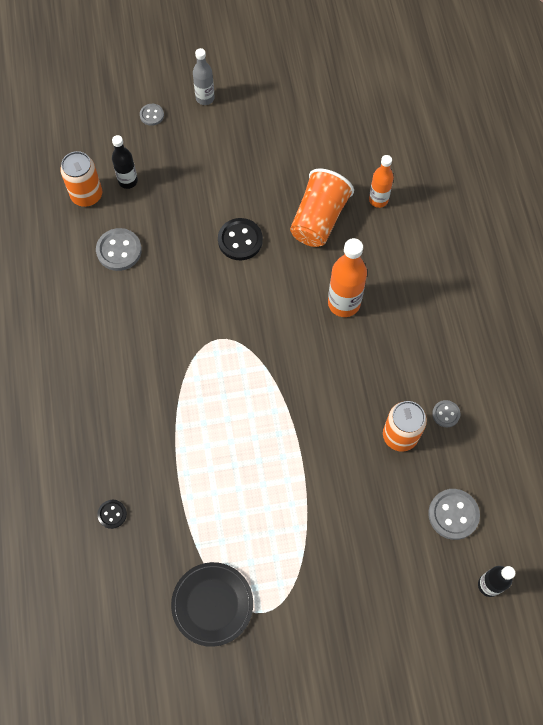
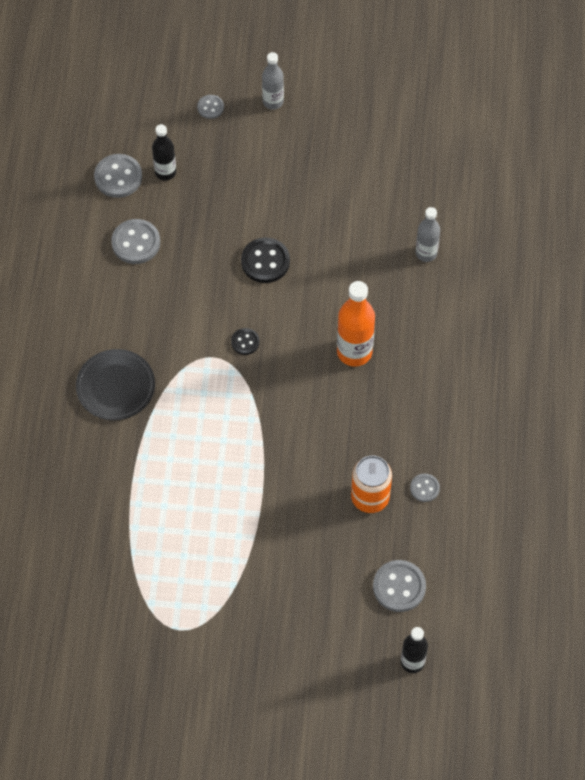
camera: 15 degrees right, 5 degrees down
(86, 195) = (118, 177): orange can -> grey button
(112, 514) = (57, 501): black button -> black button (245, 342)
(212, 604) = (131, 609): black plate -> black plate (115, 386)
(319, 219) = (355, 259): orange cup -> none
(378, 200) = (426, 253): orange bottle -> grey bottle

